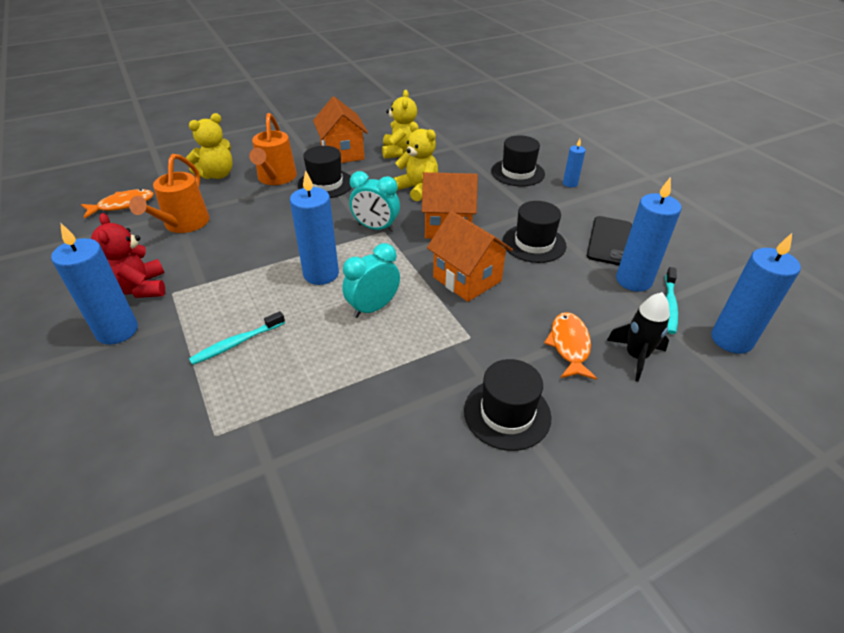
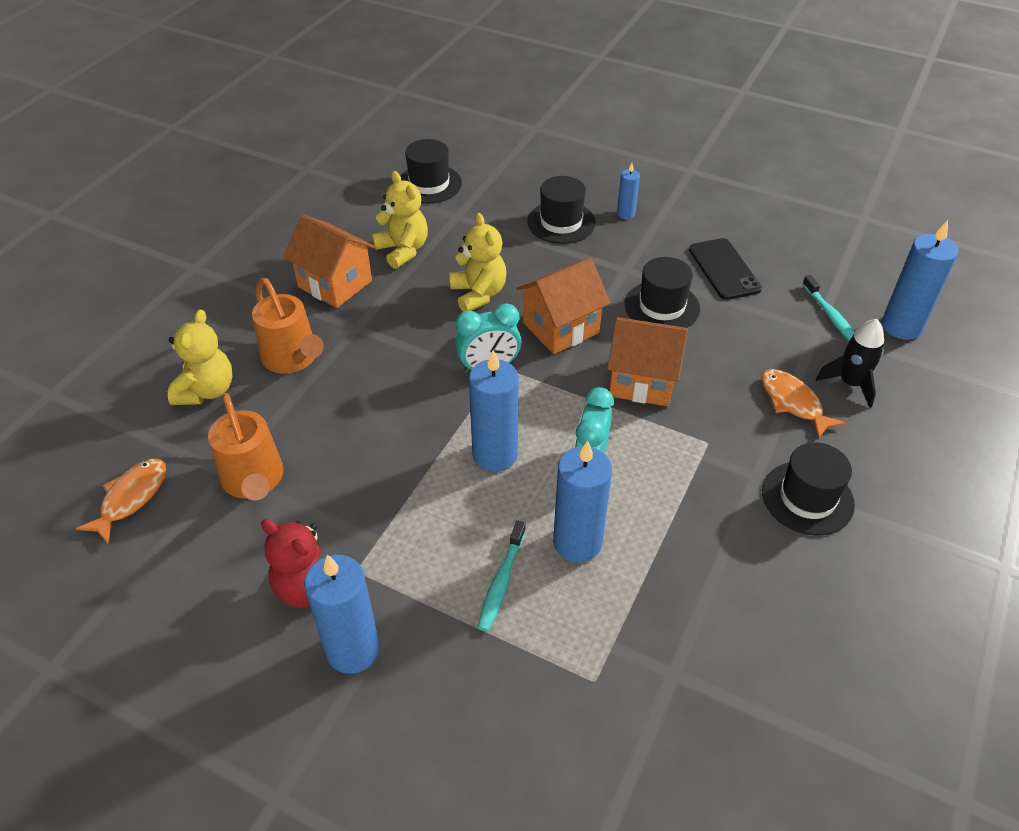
camera: 35 degrees left, 5 degrees up
(325, 184) = (365, 337): black hat -> black hat (429, 184)
(417, 189) = (478, 294): yellow teddy bear -> yellow teddy bear turned 60 degrees clockwise
(633, 280) = (782, 304): blue candle -> blue candle (577, 542)

